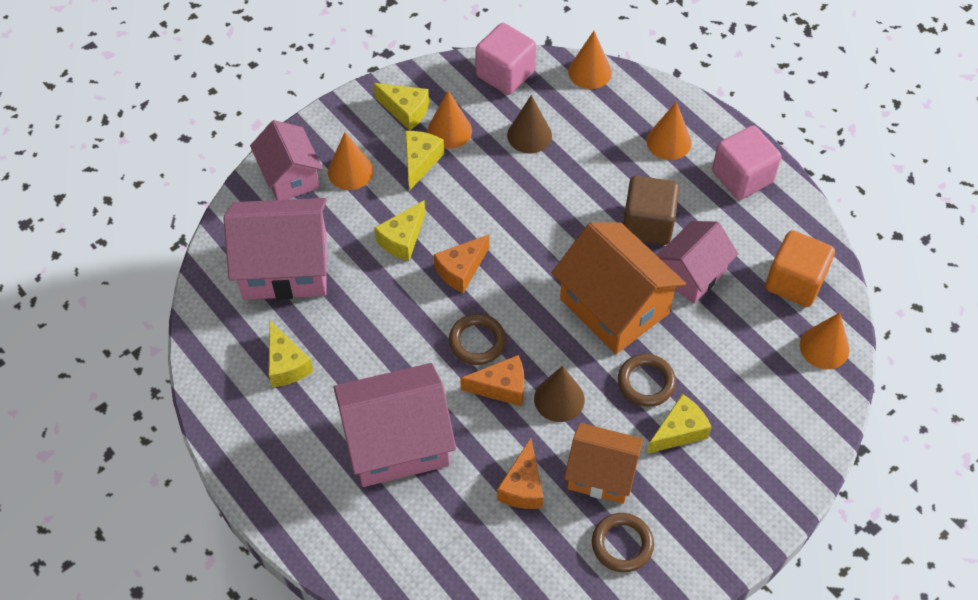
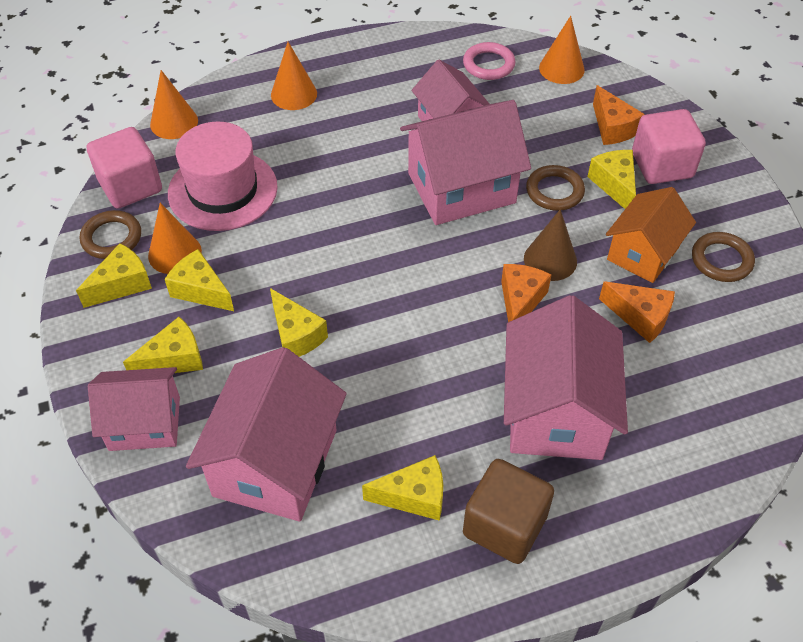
camera: 70 degrees left, 5 degrees down
(350, 171) = (174, 359): orange cone -> yellow cheese
(461, 270) = (362, 294): orange cheese -> orange cheese (612, 128)
(477, 341) = (457, 306): brown ring -> brown ring (112, 238)
(529, 135) = (222, 190): brown cone -> pink hat
(614, 306) = (461, 188): orange house -> pink house
(647, 224) = (380, 137): brown cube -> brown cube (504, 525)
(742, 177) = (361, 60): pink cube -> pink cube (662, 165)
(794, 282) = (488, 64): orange cube -> pink ring

